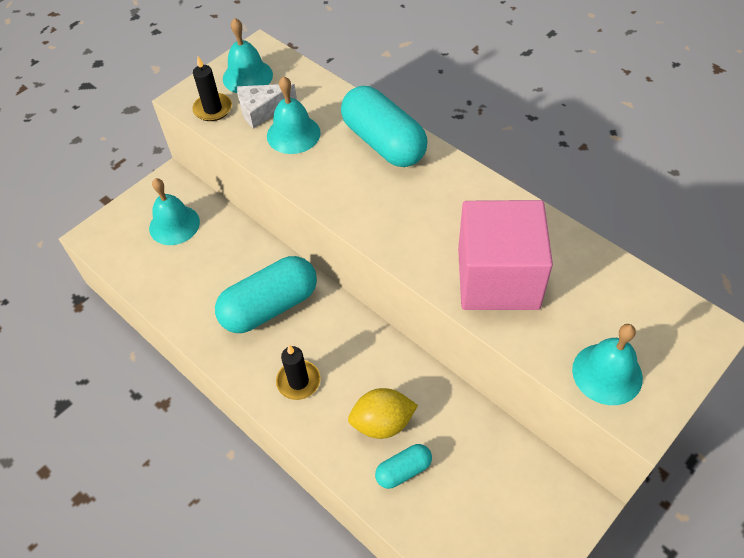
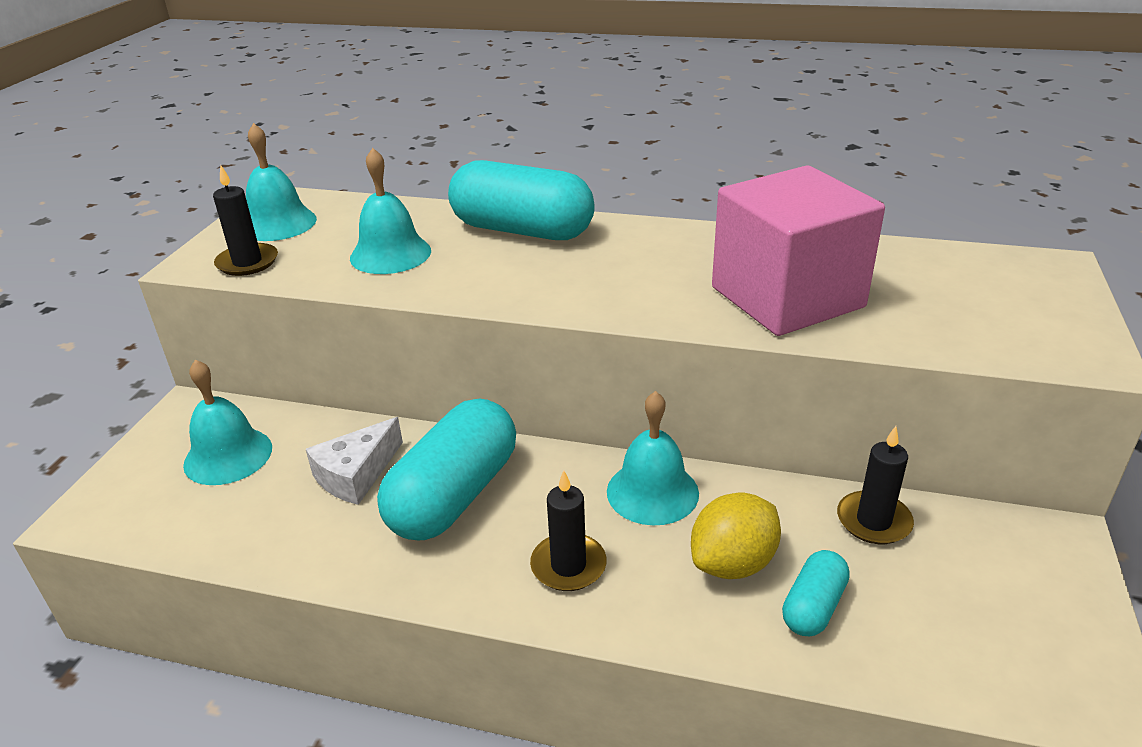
camera: 30 degrees left, 20 degrees down
(262, 110) = (325, 245): white cheese -> white cheese (356, 474)
(482, 436) = (873, 521): none -> black candle
(607, 373) = (1005, 333): turquoise bell -> turquoise bell (652, 492)

